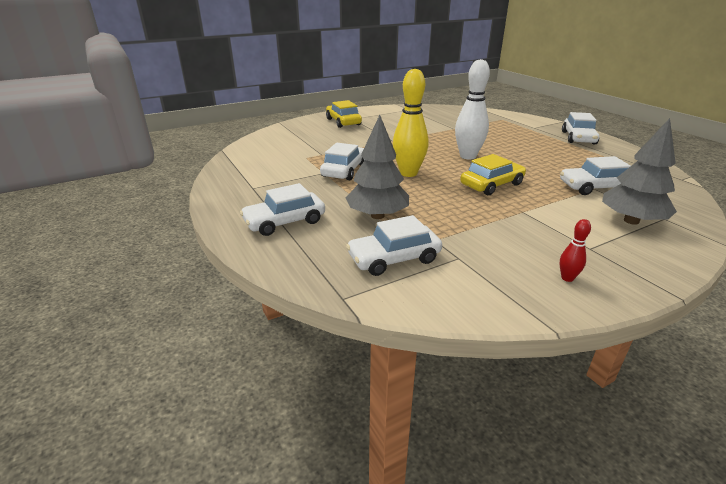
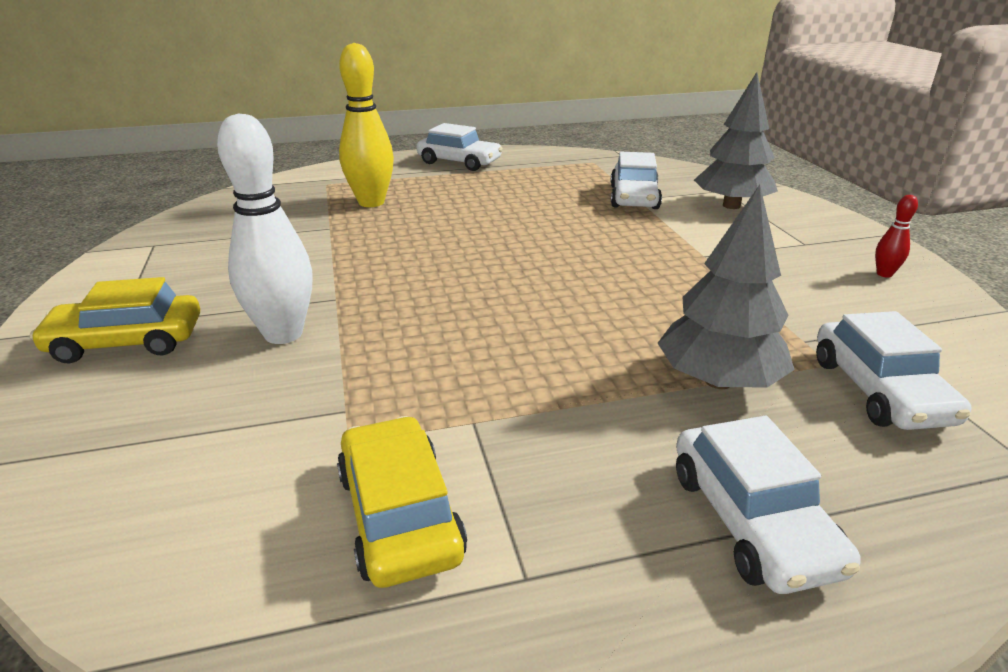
camera: 75 degrees left, 0 degrees up
(344, 170) = (477, 388): white car -> none
(408, 173) = (530, 314): yellow bowling pin -> yellow bowling pin (371, 202)
(468, 156) = (480, 246): white bowling pin -> white bowling pin (283, 334)
(491, 184) = (606, 254): yellow car -> yellow car (399, 514)

